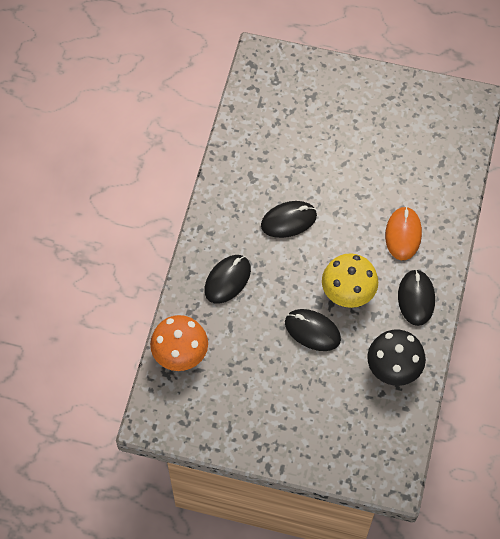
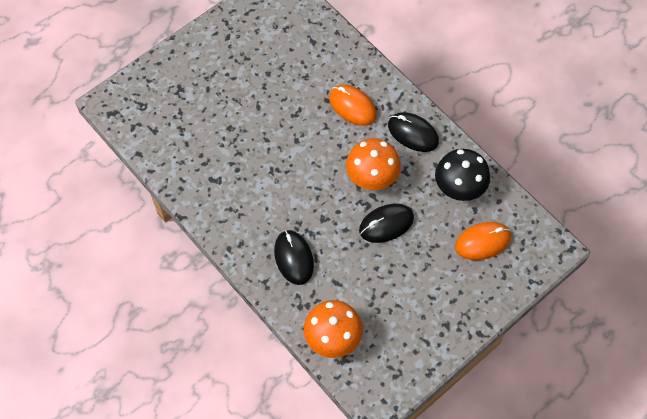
camera: 55 degrees left, 0 degrees up
(288, 220) = (276, 178): black mouse -> none
(348, 292) = (372, 177): yellow mushroom -> orange mushroom
(355, 418) = (482, 242): none -> orange mouse

